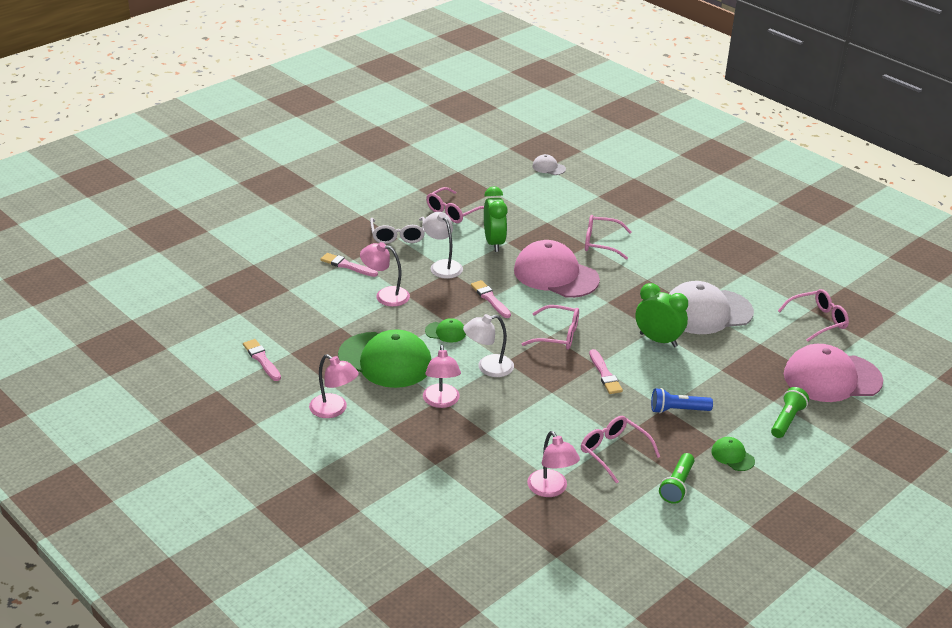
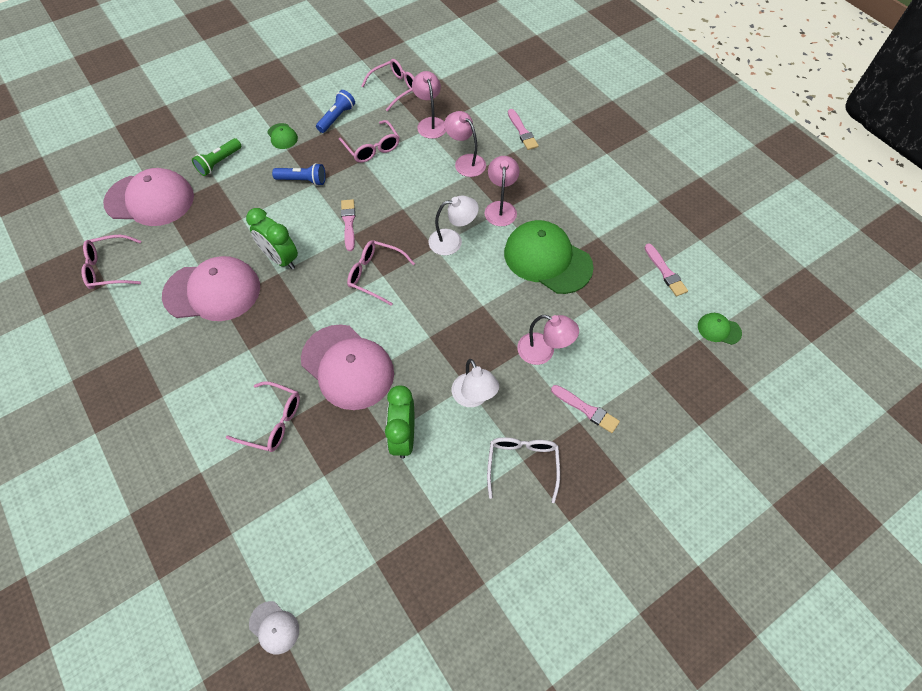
camera: 170 degrees left, 25 degrees up
(334, 410) = (594, 208): pink lamp -> pink lamp (465, 161)
(445, 332) = (485, 290): green cap -> green cap (719, 329)
(453, 212) = (443, 514): pink glasses -> pink glasses (395, 88)
(490, 299) = (430, 334): pink brush -> pink brush (522, 131)
(677, 485) = (337, 118): green flashlight -> blue flashlight
(706, 312) = (212, 291): white cap -> pink cap

